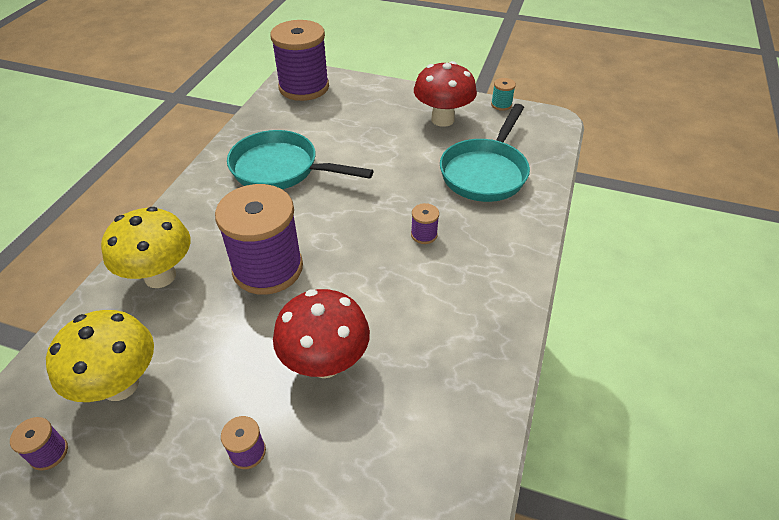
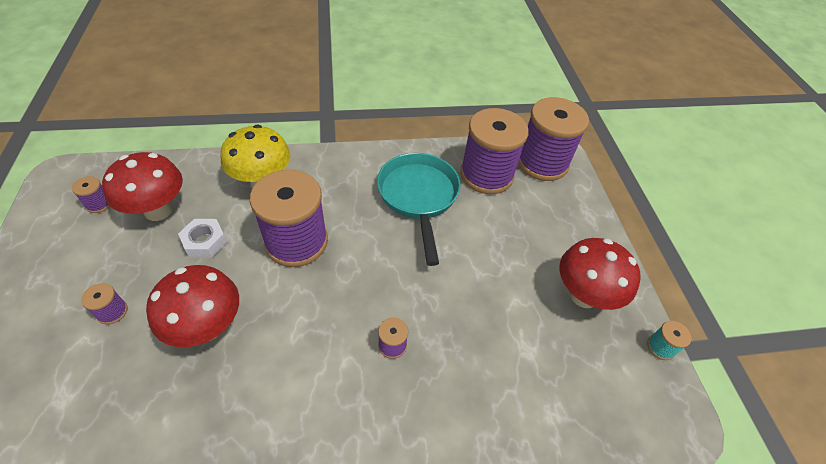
camera: 60 degrees right, 5 degrees up
(120, 385) = (158, 210): yellow mushroom -> red mushroom
(208, 346) = (205, 242): none -> white nut
(290, 121) = (486, 175): none -> purple spool
(485, 172) = (523, 371): turquoise pan -> none

